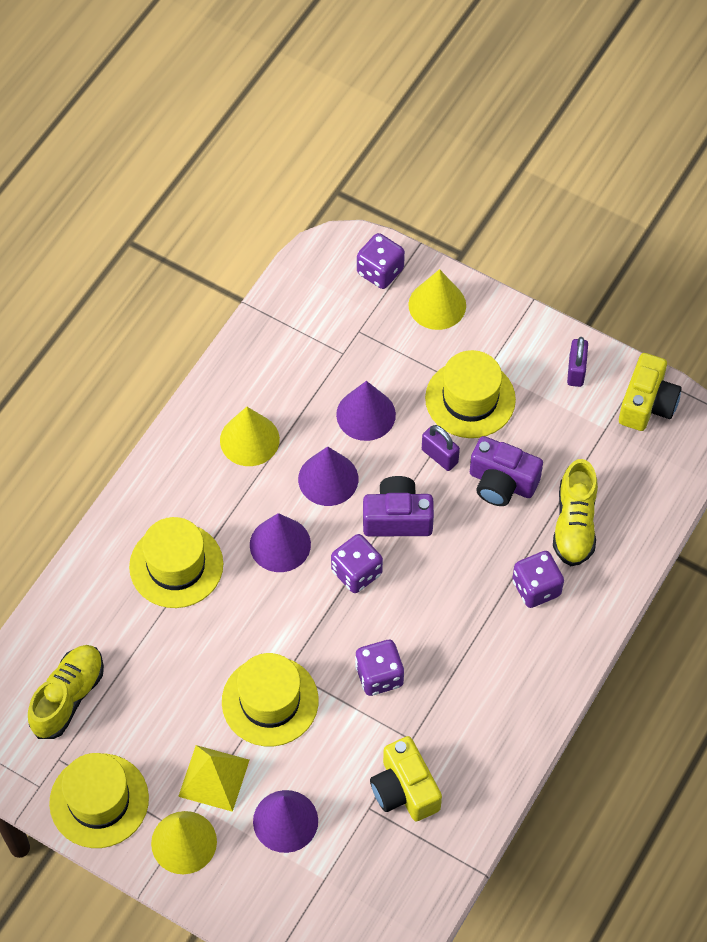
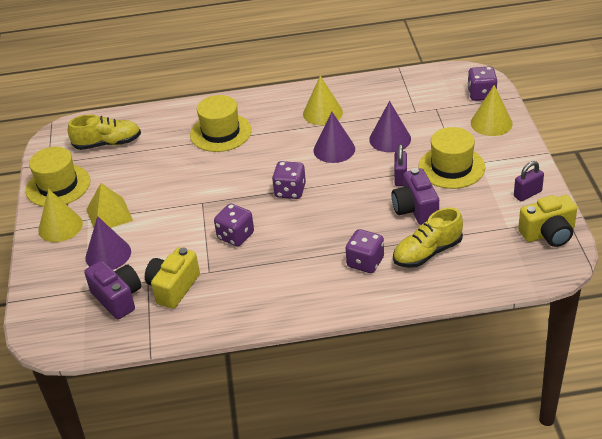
camera: 55 degrees right, 20 degrees down
(270, 701) = (176, 207): yellow hat -> none
(280, 544) = (274, 157): purple cone -> none
(397, 518) = (342, 185): purple camera -> purple camera (118, 298)

